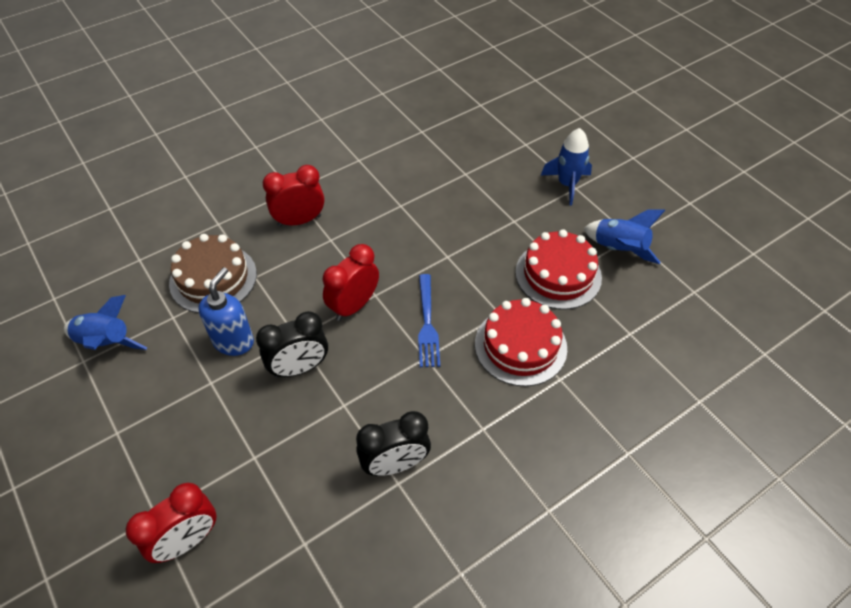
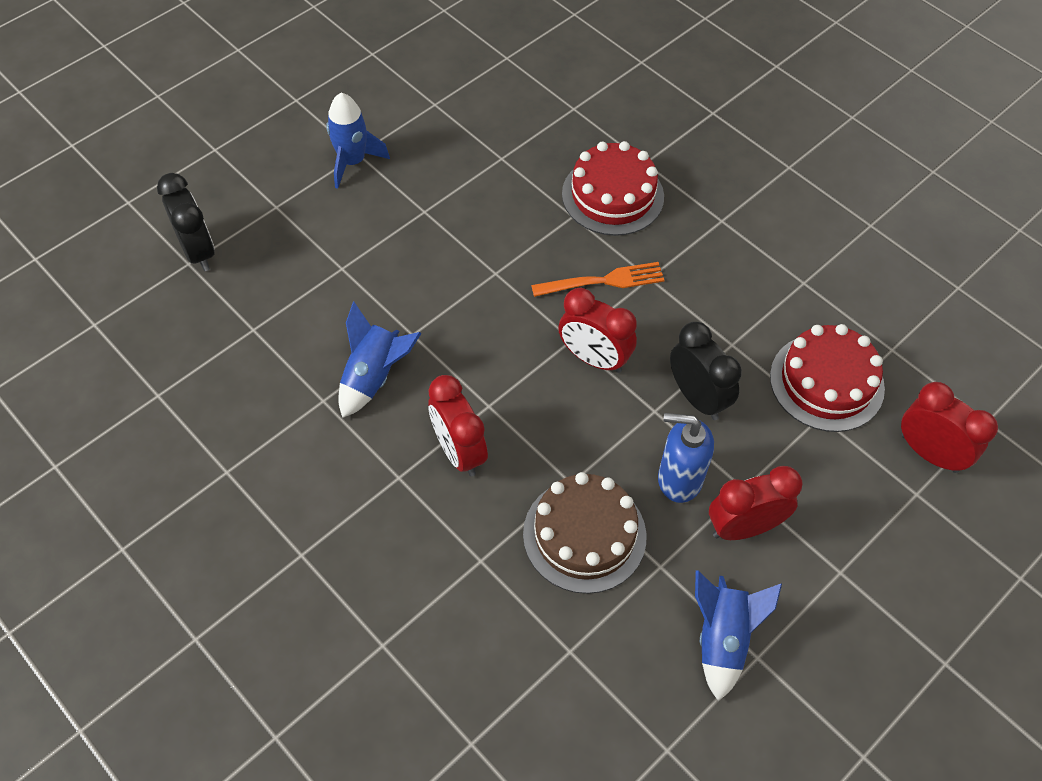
camera: 100 degrees left, 5 degrees up
(179, 375) = (743, 527): none -> red clock
(395, 464) = (785, 287): black clock -> black clock (198, 251)
(427, 324) = (604, 281): blue fork -> orange fork
(558, 274) = (505, 167): red cake -> red cake (826, 382)
(619, 249) = (456, 114): blue rocket -> blue rocket (374, 376)

